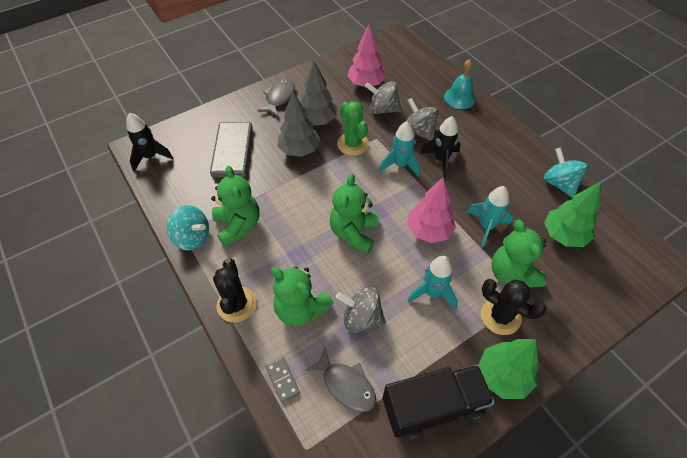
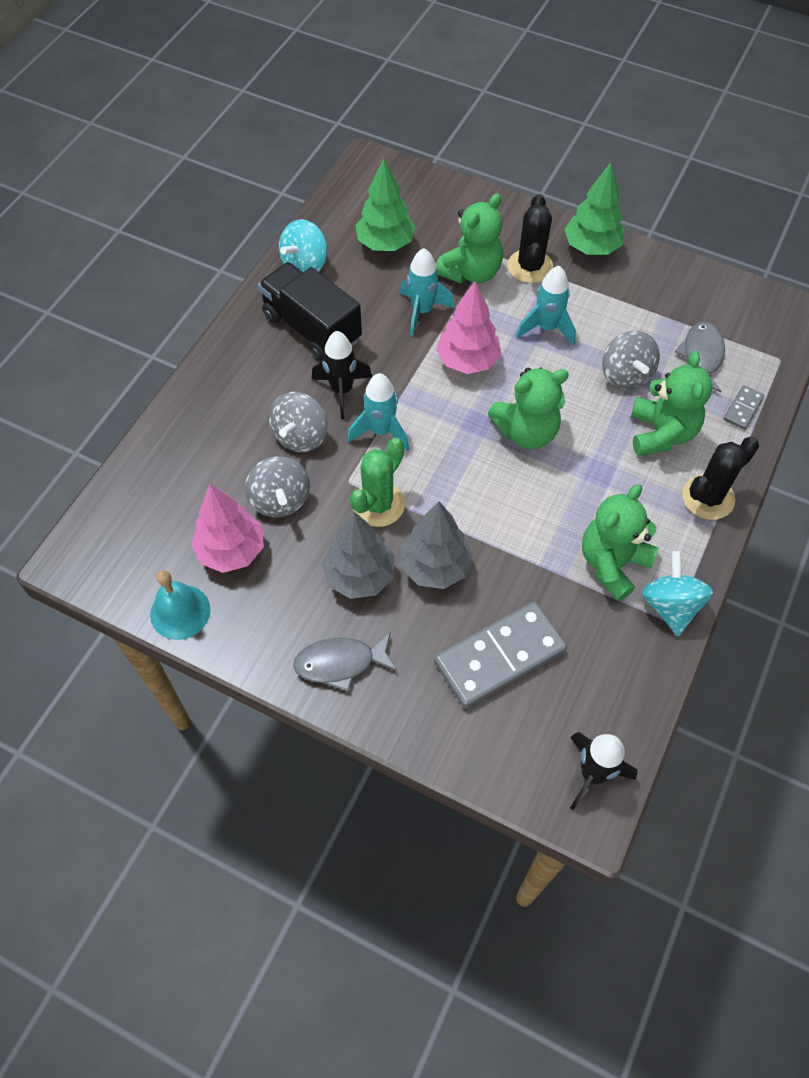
camera: 120 degrees left, 5 degrees up
(432, 407) = (663, 286): black truck -> black truck (312, 328)
(459, 98) = (196, 414): turquoise bell -> turquoise bell (180, 612)

